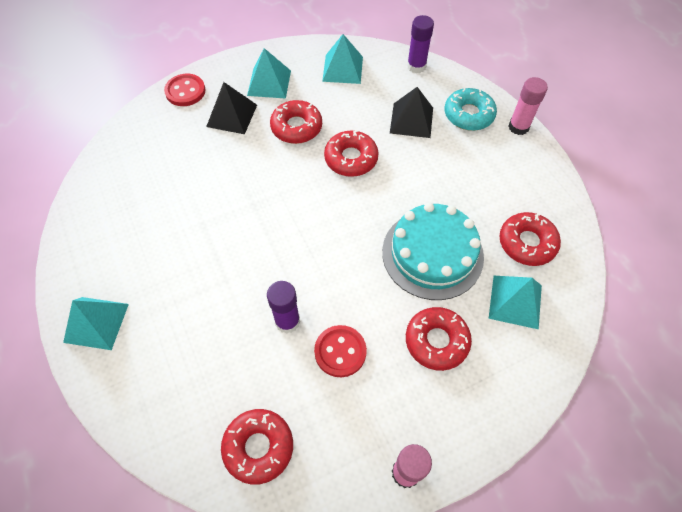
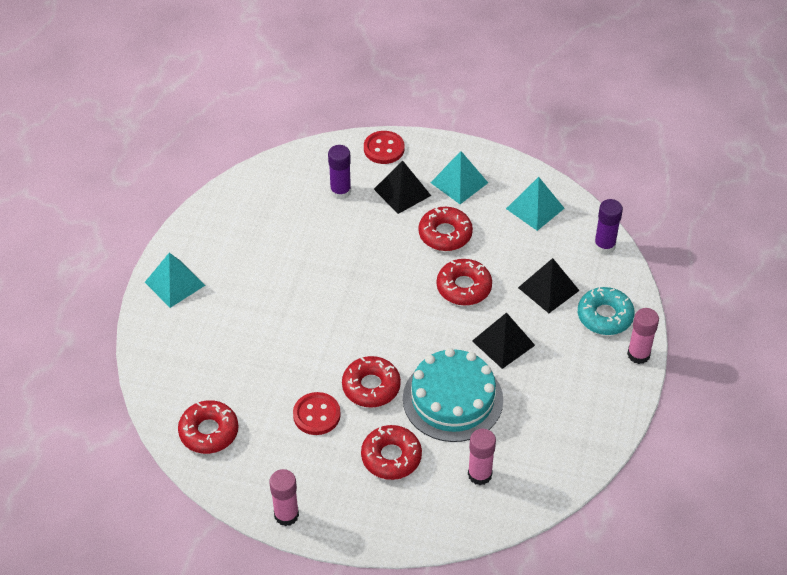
camera: 40 degrees right, 10 degrees down
(287, 321) = (299, 370): purple glue stick -> purple glue stick (340, 191)
(422, 182) = (503, 343): none -> black pyramid
(515, 301) = (479, 474): turquoise pyramid -> pink glue stick
(527, 243) = (537, 443): red donut -> red donut (371, 387)

